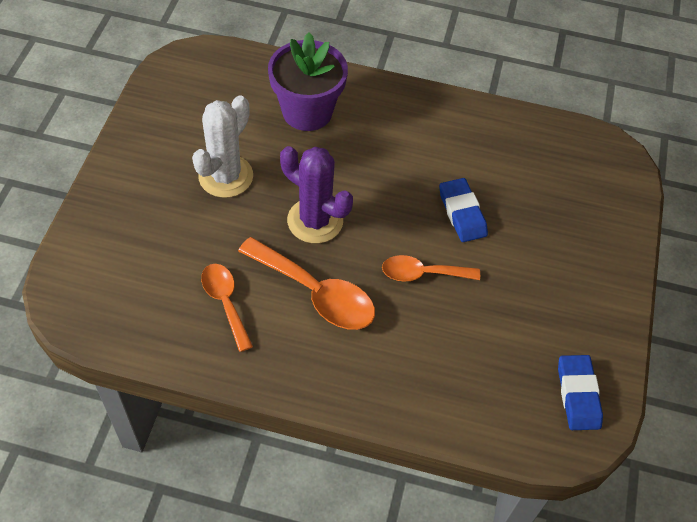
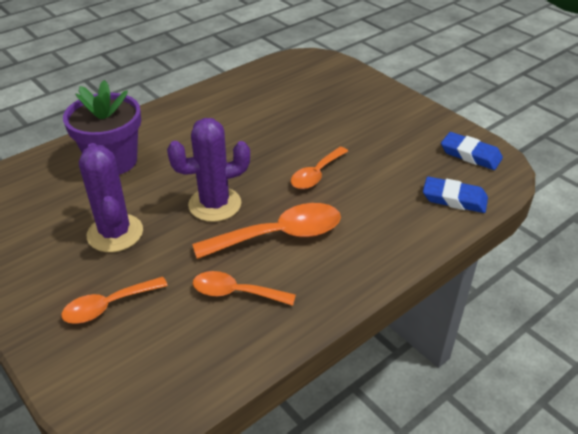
camera: 50 degrees left, 15 degrees down
(150, 227) = (108, 306): none -> orange spoon
(226, 176) = (115, 233): white cactus -> purple cactus
(462, 213) = (286, 134): blue eraser -> blue eraser (454, 199)

